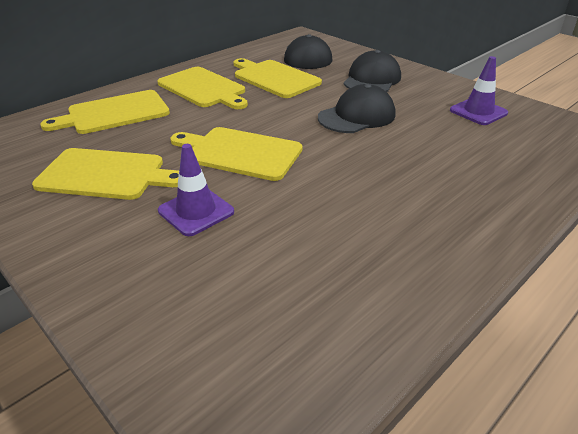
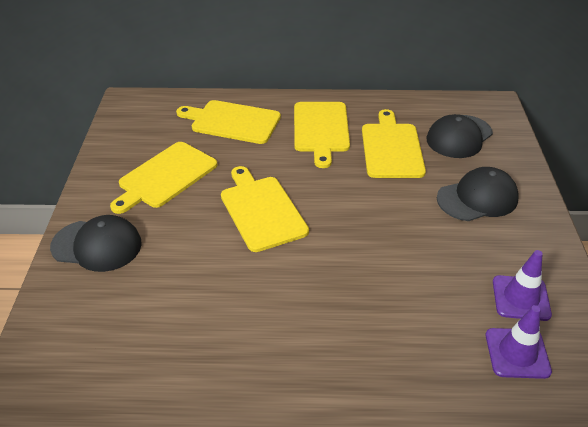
camera: 45 degrees right, 5 degrees up
(106, 175) = (165, 176): yellow cutting board -> yellow cutting board turned 75 degrees clockwise
(196, 211) = (175, 241): purple traffic cone -> purple traffic cone (517, 353)
(357, 116) = (397, 231): black cap -> black cap (97, 245)

